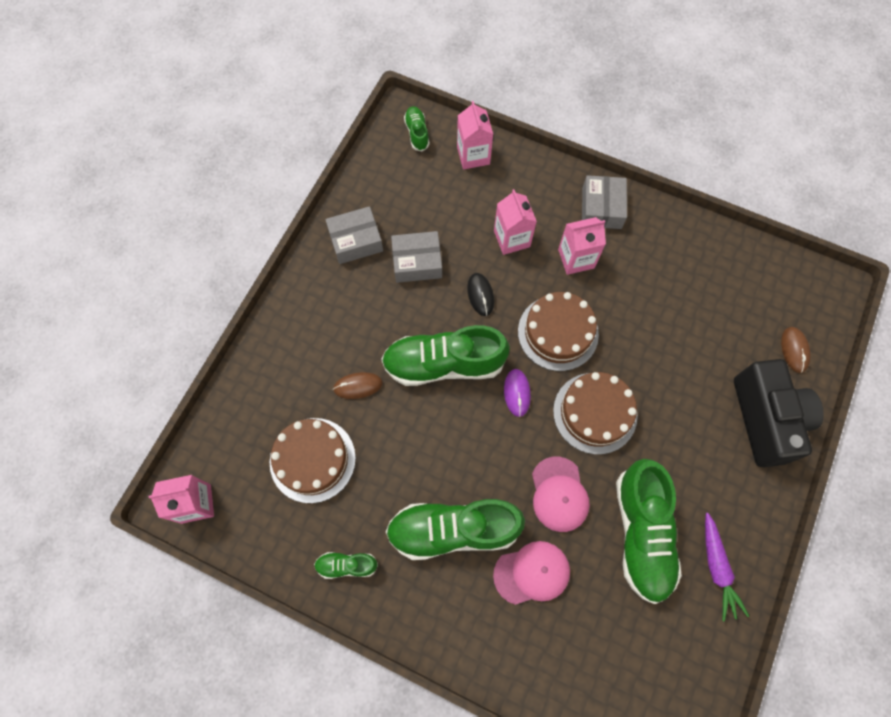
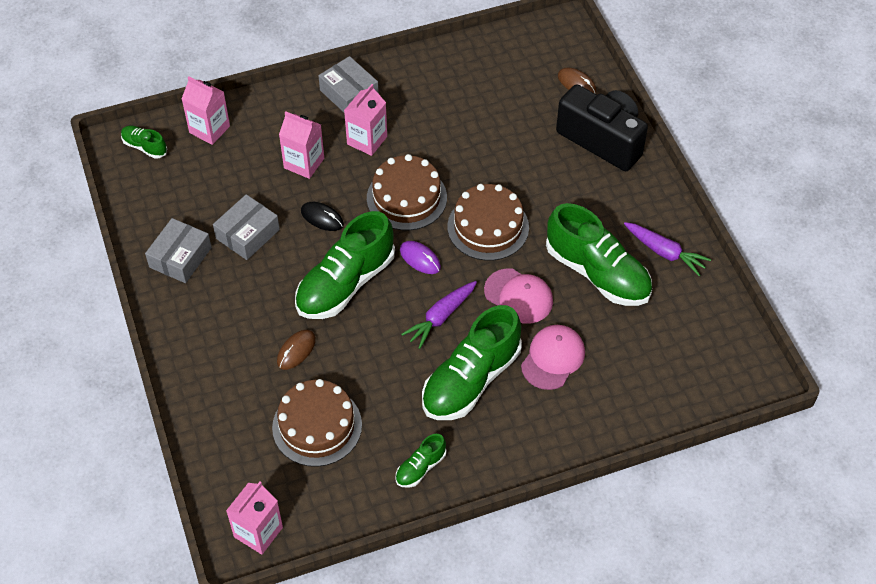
camera: 45 degrees left, 15 degrees down
(483, 456) = (441, 317): none -> purple carrot

